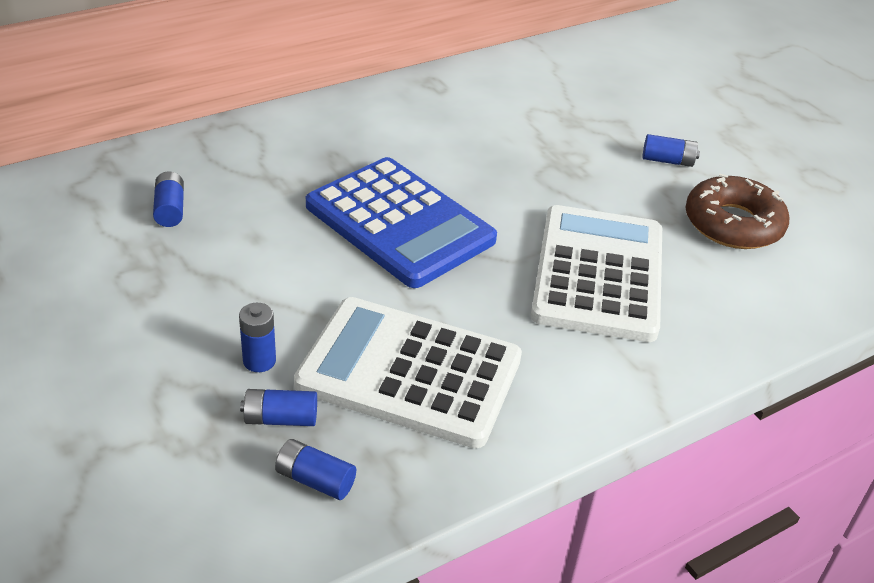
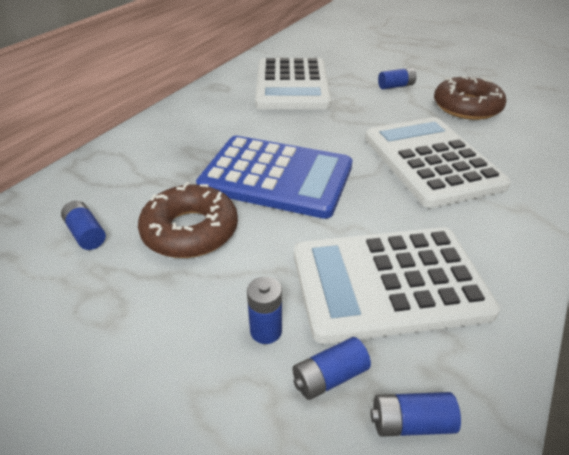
camera: 25 degrees left, 0 degrees up
(265, 245) = (190, 231): none -> brown donut
(528, 112) = (292, 85): none -> white calculator

